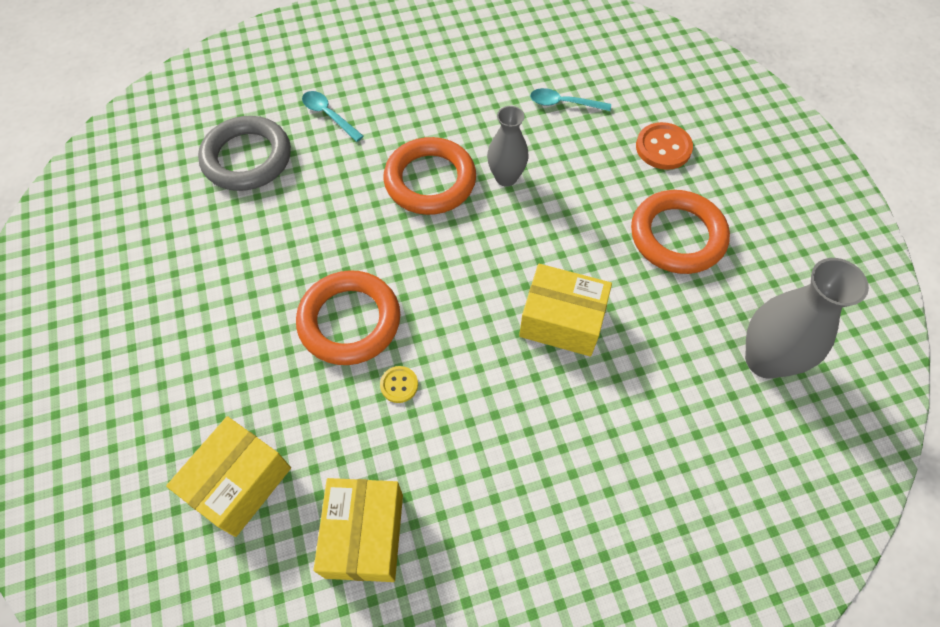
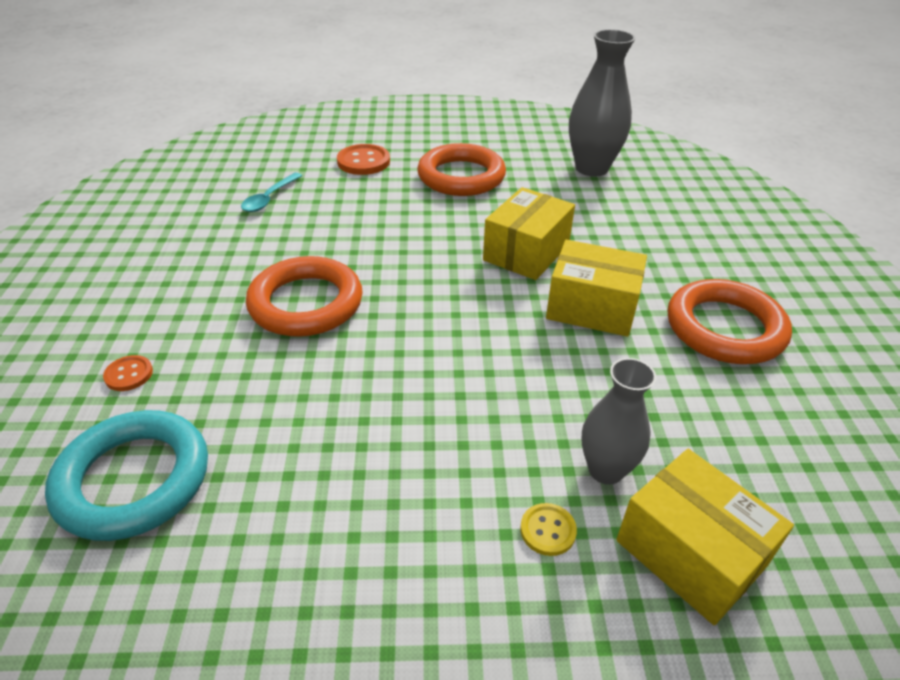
camera: 75 degrees left, 20 degrees down
(247, 158) = (134, 479): grey ring -> turquoise ring
(328, 115) = (129, 374): turquoise spoon -> orange button
(349, 321) = (475, 404): orange ring -> orange ring (724, 328)
(364, 535) = (754, 433): yellow box -> yellow box (591, 307)
(399, 385) = (572, 375): yellow button -> yellow button (548, 530)
(506, 177) = (338, 250): grey vase -> grey vase (606, 470)

